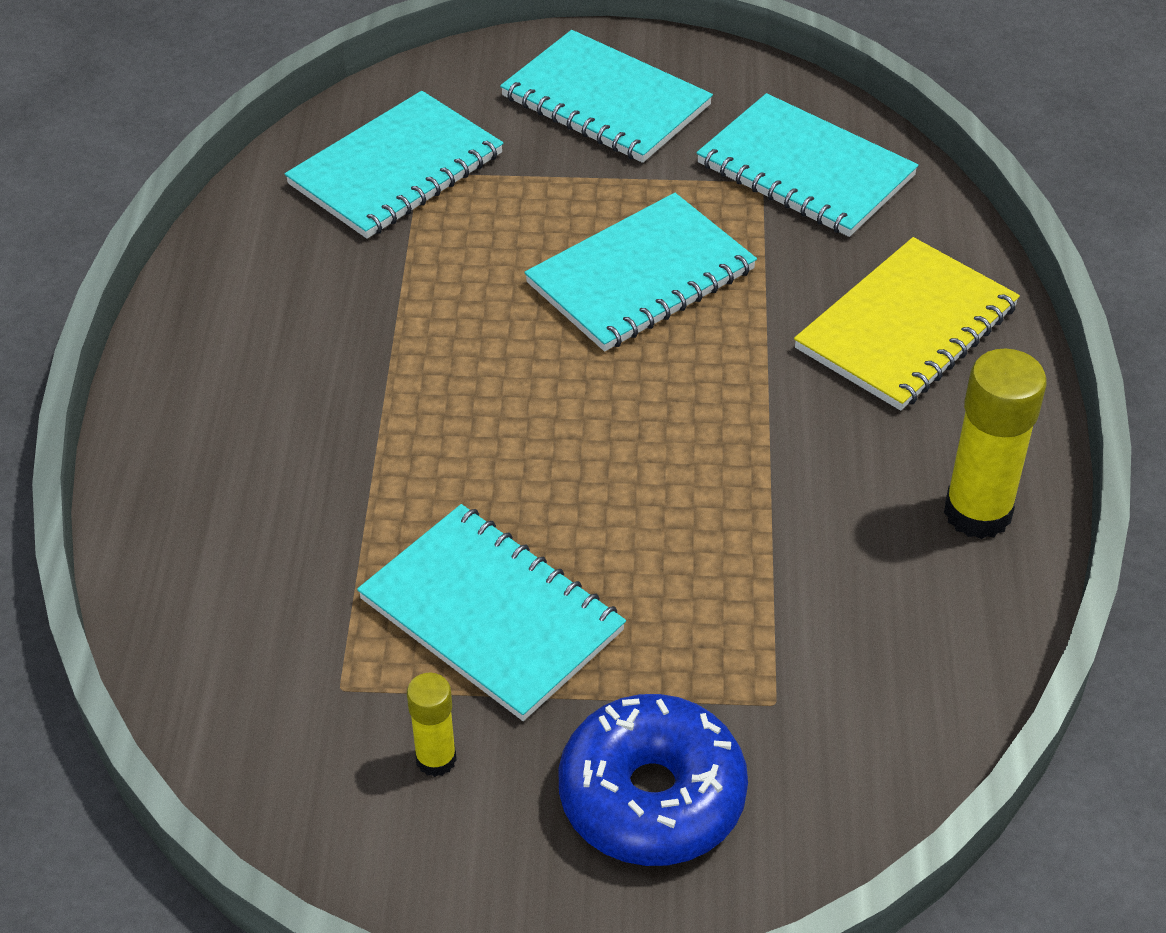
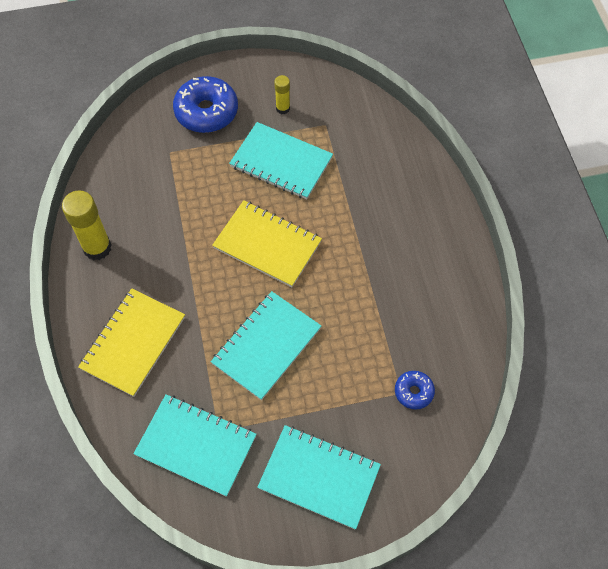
camera: 165 degrees right, 15 degrees up
(396, 169) = (413, 392): turquoise notebook -> blue donut
(584, 444) = (267, 245): none -> yellow notebook

